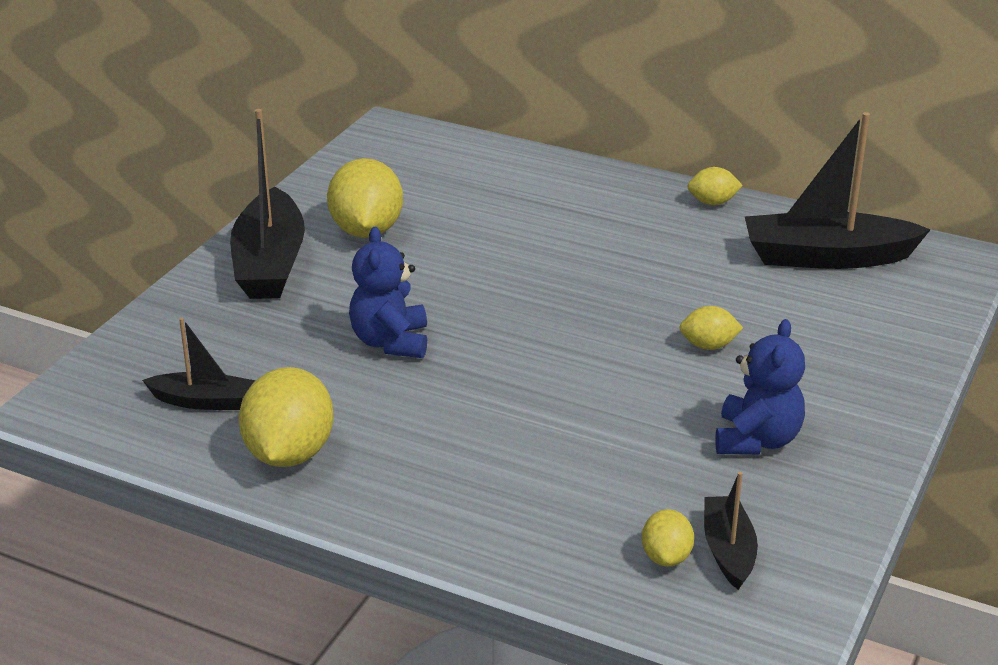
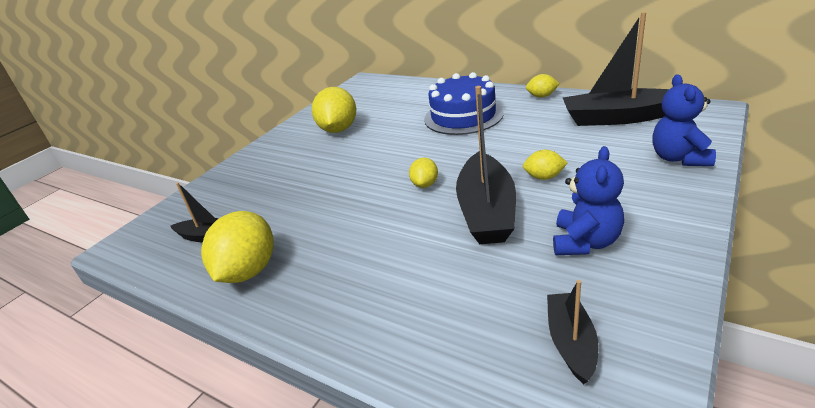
camera: 10 degrees right, 0 degrees up
(269, 263) = (279, 151): black boat -> black boat (486, 211)
(390, 342) = (336, 190): blue teddy bear -> blue teddy bear (679, 158)
(582, 227) = (463, 116): none -> blue cake
(666, 557) = (517, 350): yellow lemon -> yellow lemon (425, 184)

